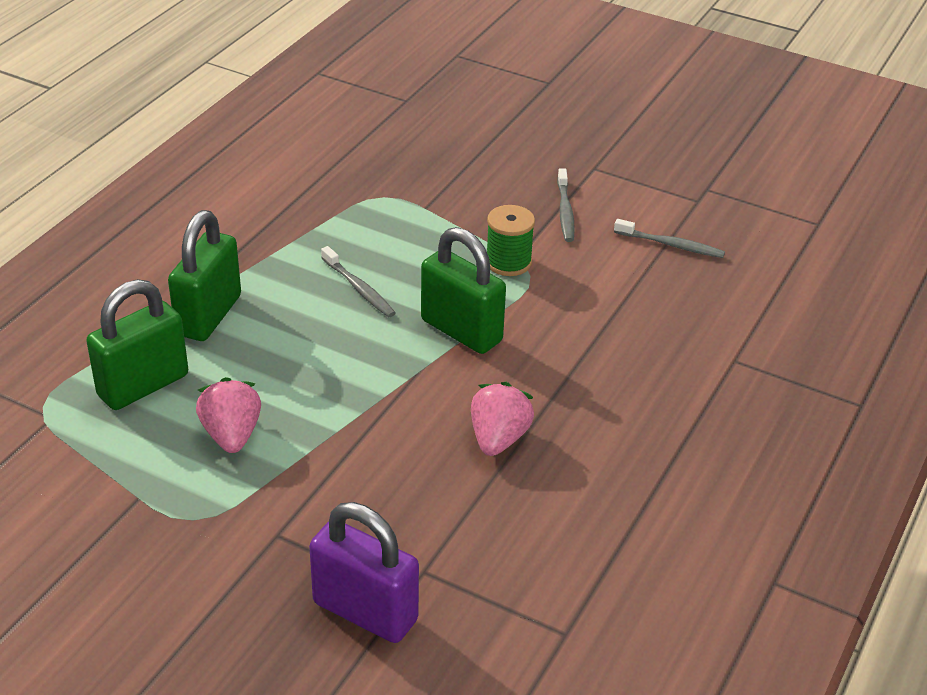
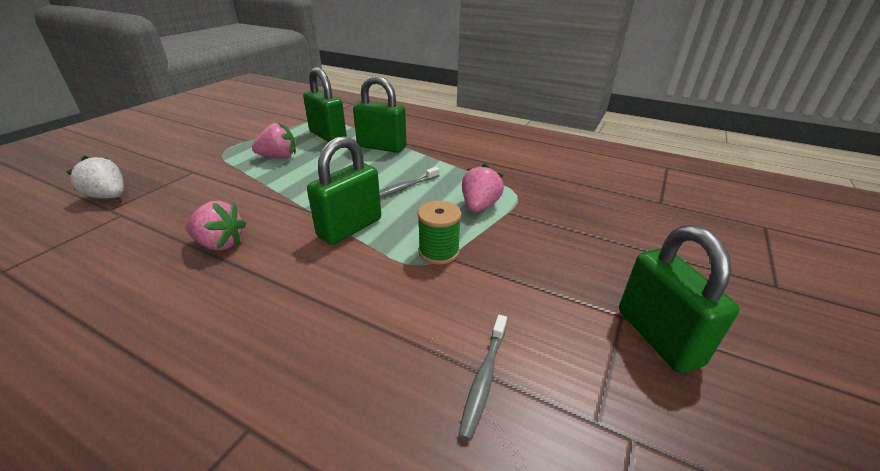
camera: 90 degrees right, 5 degrees down
(365, 611) = (109, 196): purple padlock -> white strawberry
(412, 227) = (479, 206): none -> pink strawberry
(565, 211) = (527, 289): grey toothbrush -> none
(616, 156) = (658, 336): none -> green padlock

